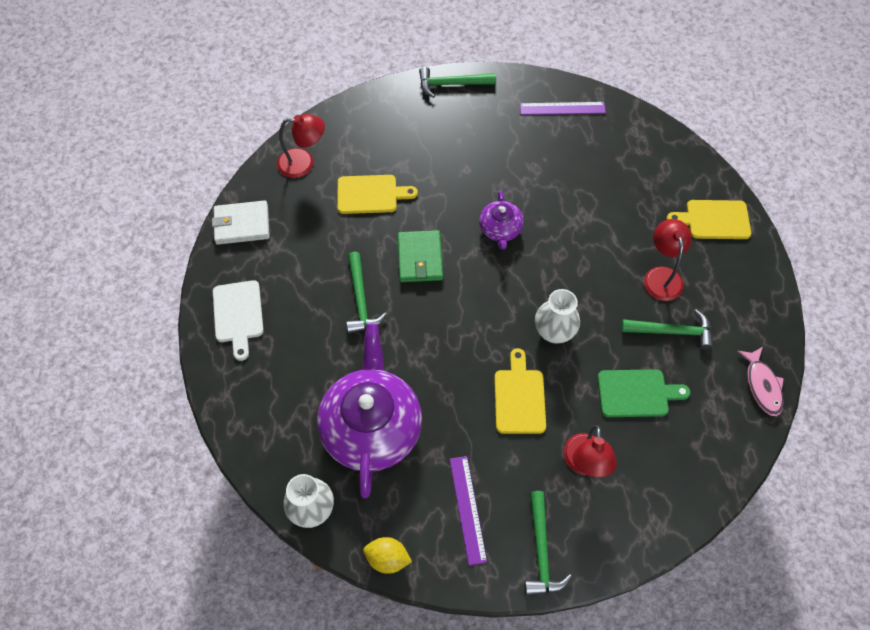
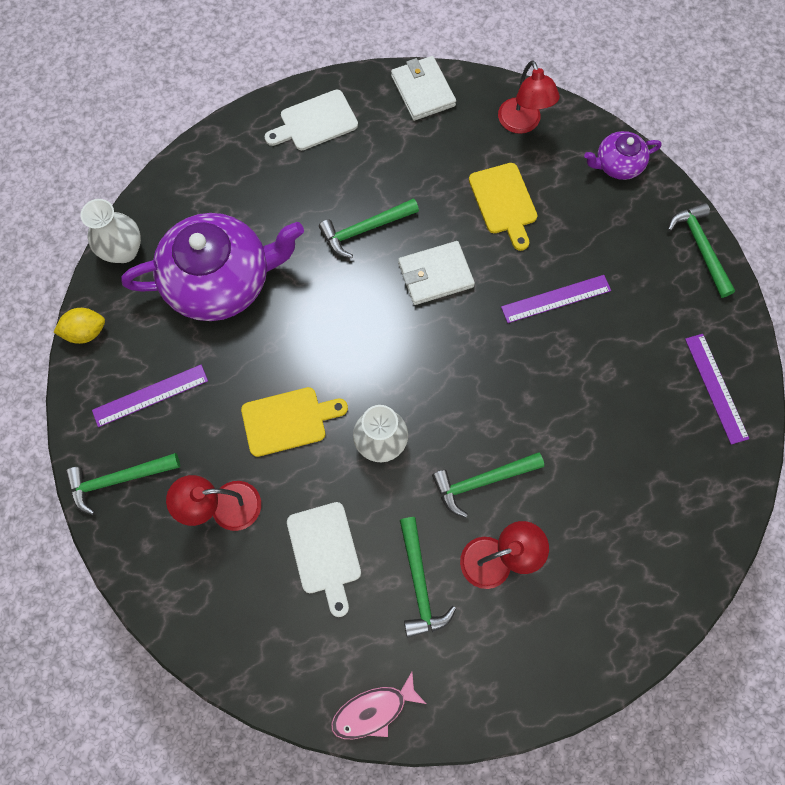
camera: 75 degrees right, 10 degrees up
(387, 558) = (86, 332): yellow lemon -> yellow lemon turned 75 degrees clockwise
(420, 258) = (435, 275): green wallet -> white wallet
(466, 183) = (556, 299): none -> purple ruler
(500, 229) = (503, 352): purple teapot -> purple teapot (617, 164)
(601, 270) = (481, 481): none -> green hammer
(636, 393) = (325, 552): green cutting board -> white cutting board
(714, 220) = (606, 617): yellow cutting board -> none

